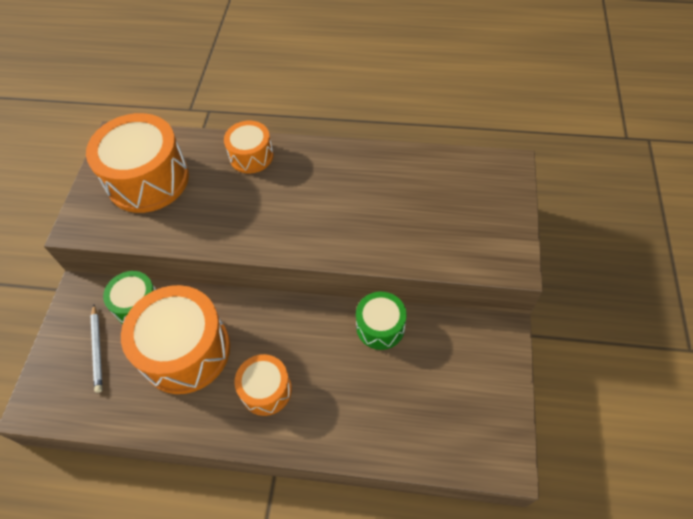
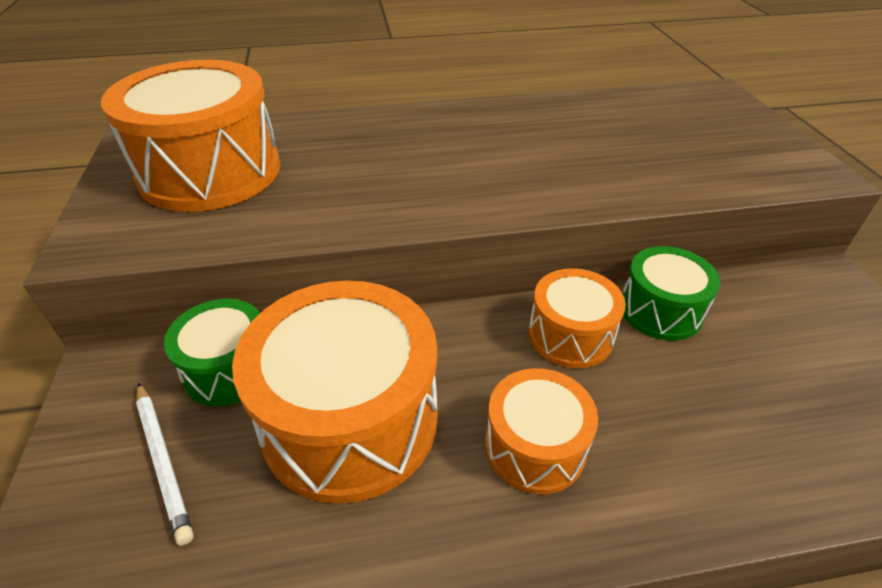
camera: 20 degrees left, 15 degrees down
(251, 156) = (368, 127): orange drum -> orange drum (570, 335)

